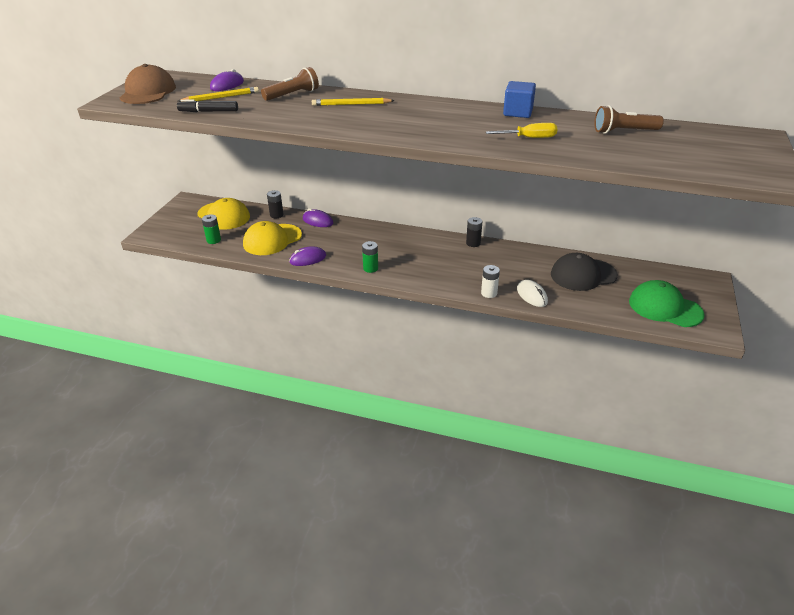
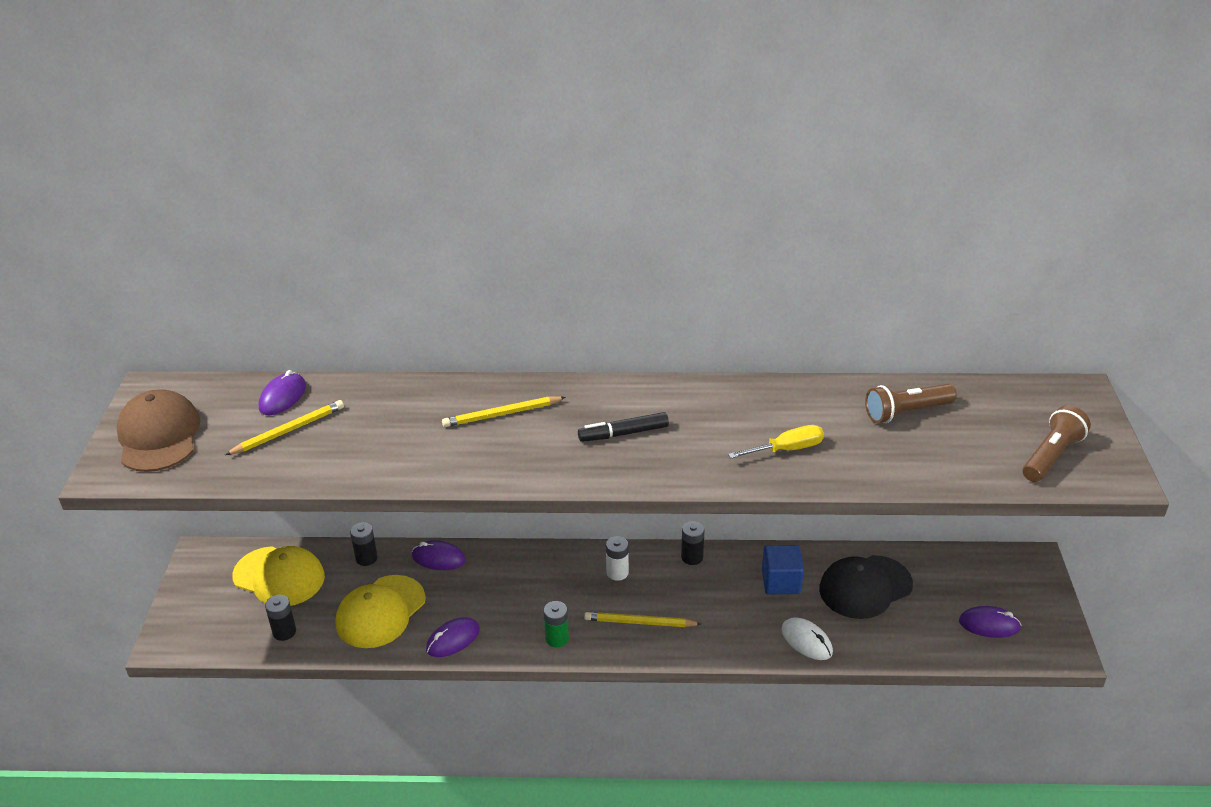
camera: 15 degrees left, 0 degrees up
(208, 111) = (286, 469): black marker -> black marker (623, 433)
(213, 240) = (284, 632): green battery -> black battery
(292, 95) = (401, 405): brown flashlight -> brown flashlight (1051, 456)
(426, 269) = (640, 622): none -> yellow pencil
(489, 293) = (746, 650): white battery -> white battery (617, 572)
(518, 112) = (750, 393): blue cube -> blue cube (781, 582)
(665, 307) = (989, 625): green cap -> purple mouse

